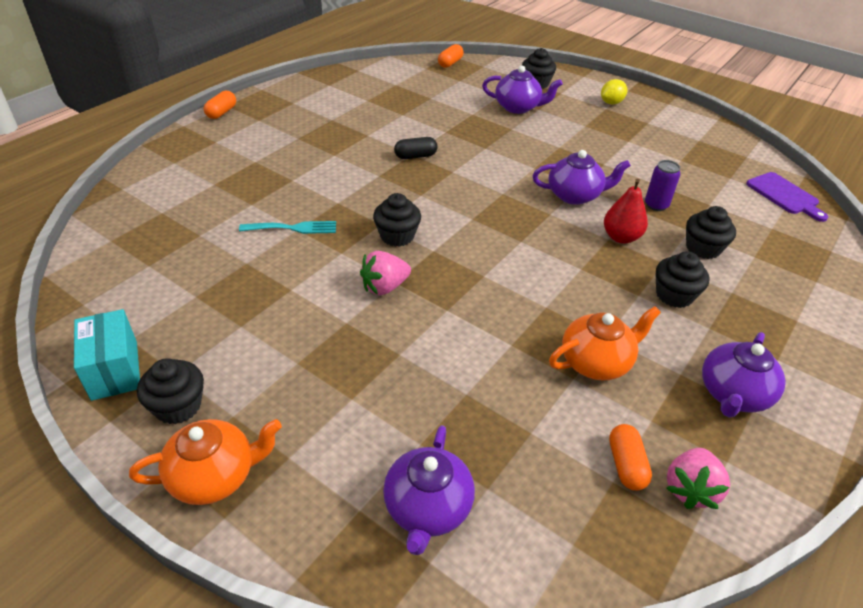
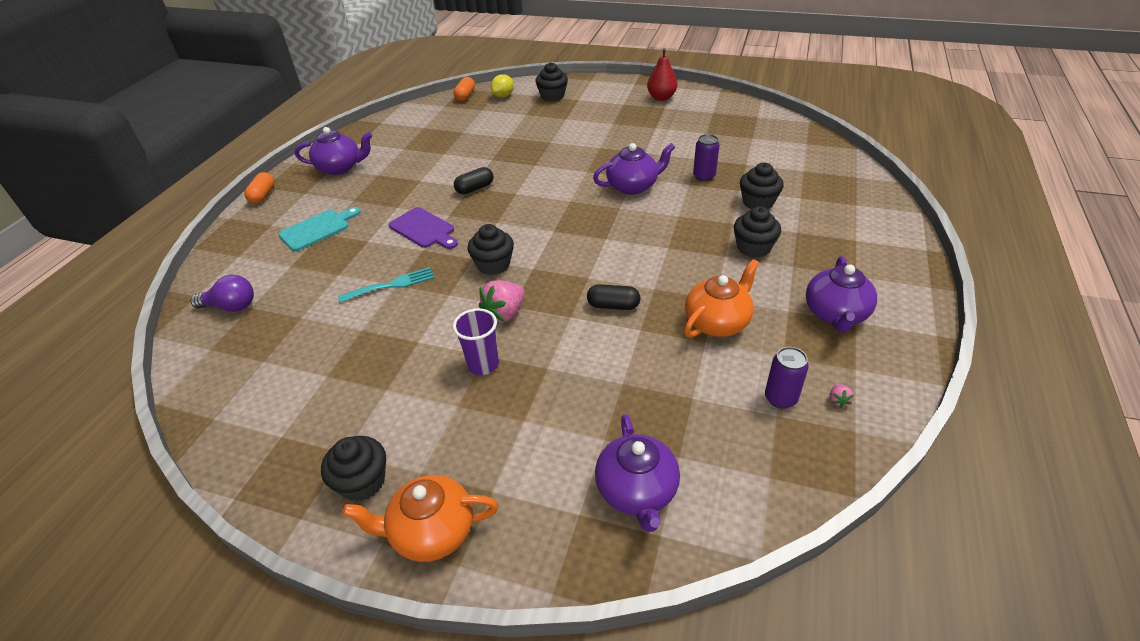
camera: 15 degrees left, 0 degrees up
(114, 370) = (280, 470): turquoise box -> none
(146, 207) = (231, 306): none -> purple light bulb
(215, 476) = (431, 532): orange teapot -> orange teapot turned 150 degrees counterclockwise
(253, 156) = (317, 229): none -> turquoise cutting board
(340, 331) = (483, 364): none -> purple cup
(495, 312) = (613, 306): none -> black capsule
(518, 107) = (547, 121): purple teapot -> purple teapot (340, 167)
(611, 103) = (625, 98): yellow lemon -> yellow lemon (503, 96)
(621, 237) = (688, 211): red pear -> red pear (661, 97)
(626, 465) = (780, 398): orange capsule -> purple can
(690, 489) = (838, 400): pink strawberry -> pink strawberry, size x0.45
(784, 195) = (800, 141): purple cutting board -> purple cutting board (424, 229)

